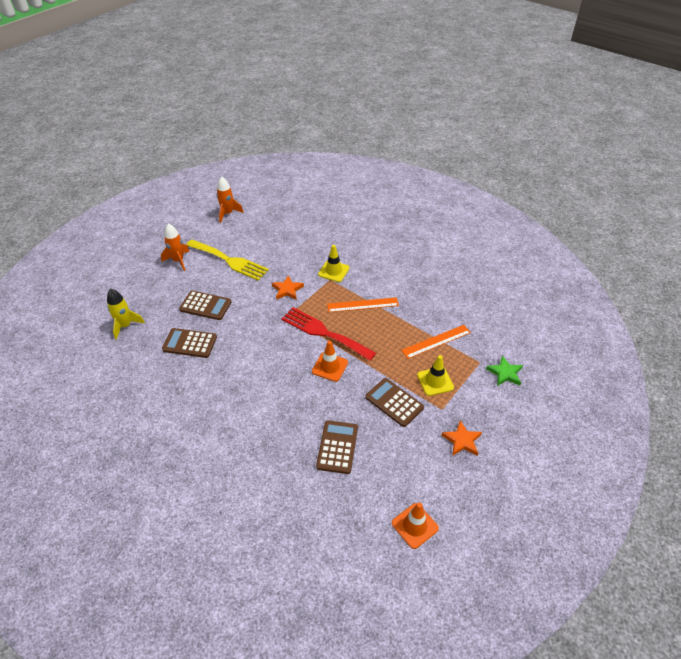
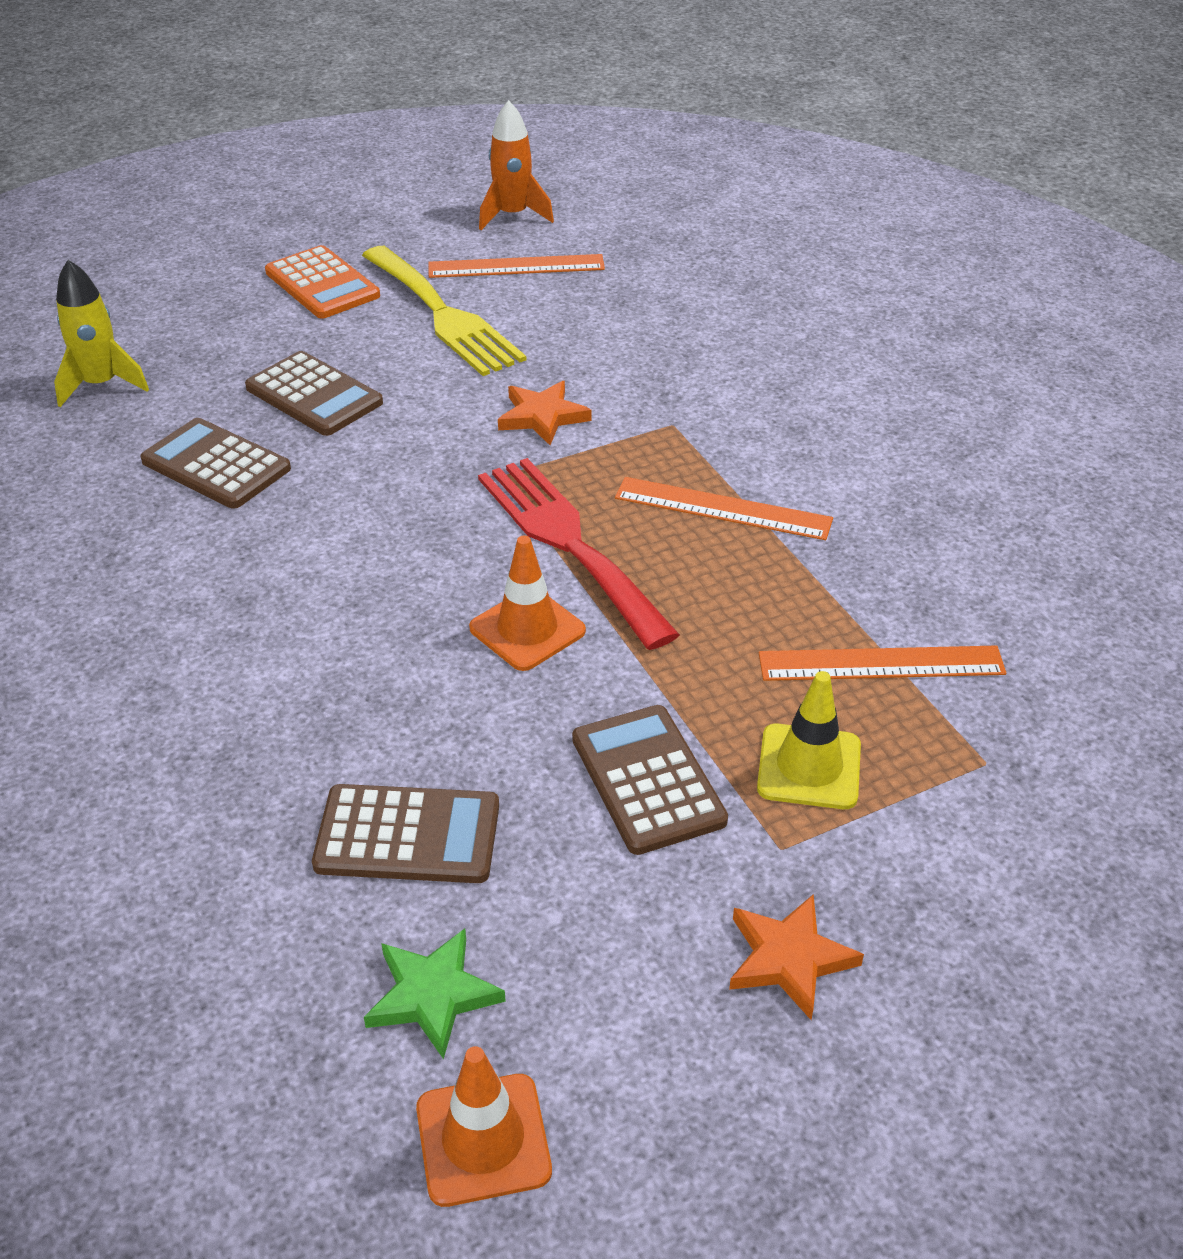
camera: 25 degrees right, 5 degrees down
(178, 261) = (322, 284): orange rocket -> orange calculator
(242, 234) = (516, 266): none -> orange ruler
(333, 271) = (696, 408): yellow traffic cone -> none
(337, 447) = (408, 835): brown calculator -> brown calculator turned 60 degrees clockwise
(505, 373) = (1052, 821): green star -> green star (432, 995)

